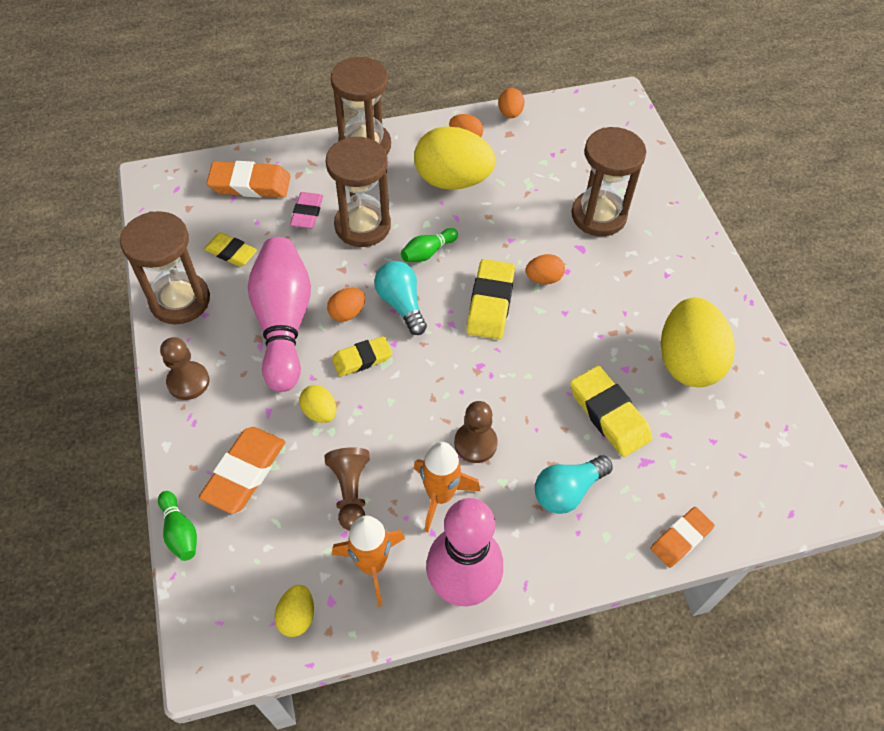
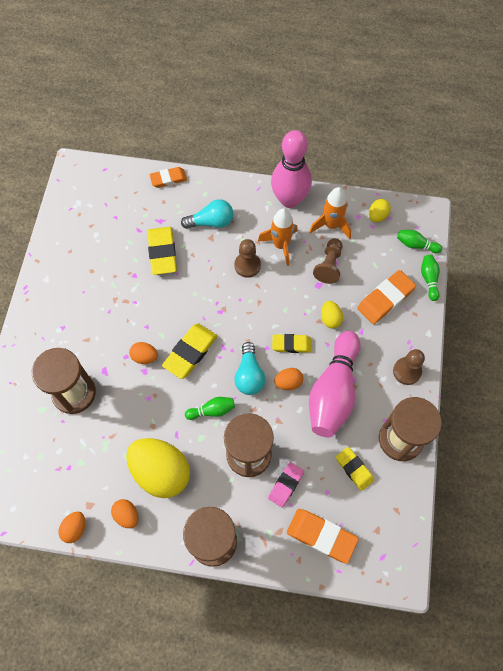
camera: 155 degrees left, 10 degrees up
(214, 586) = (416, 245): none -> green bowling pin
(687, 361) = (95, 265): yellow egg -> none

